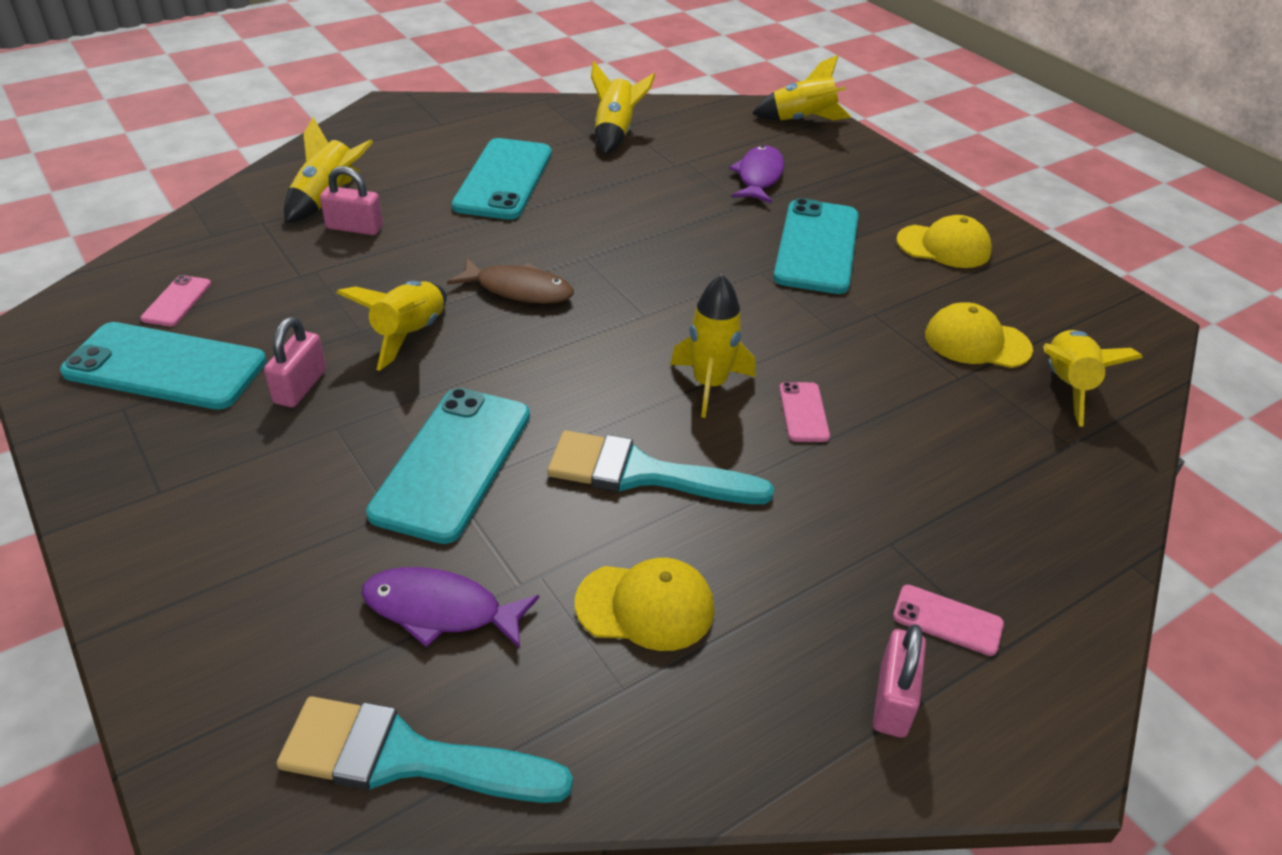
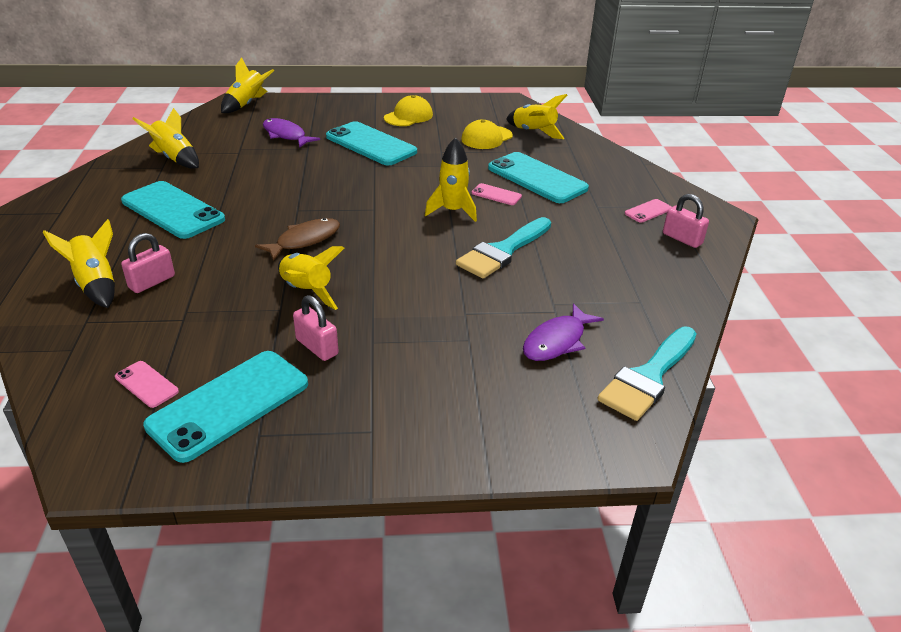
camera: 60 degrees left, 5 degrees down
(453, 463) = (444, 307): turquoise phone -> turquoise phone (537, 178)
(645, 606) = (594, 279): yellow cap -> none

